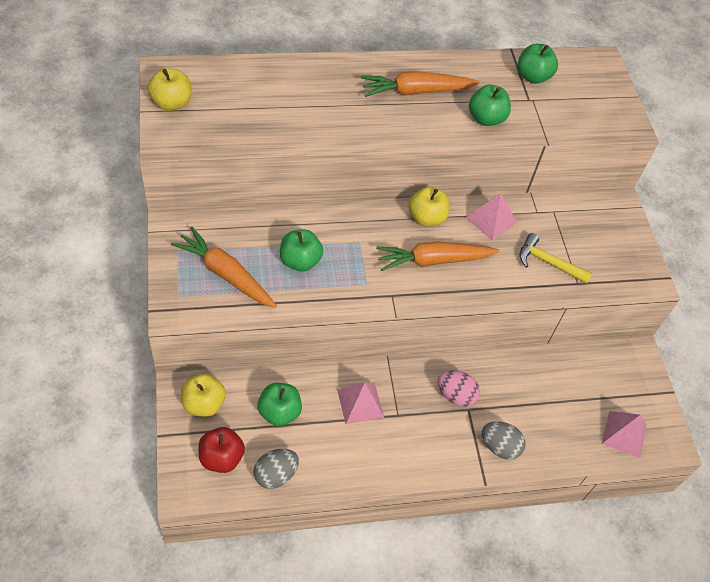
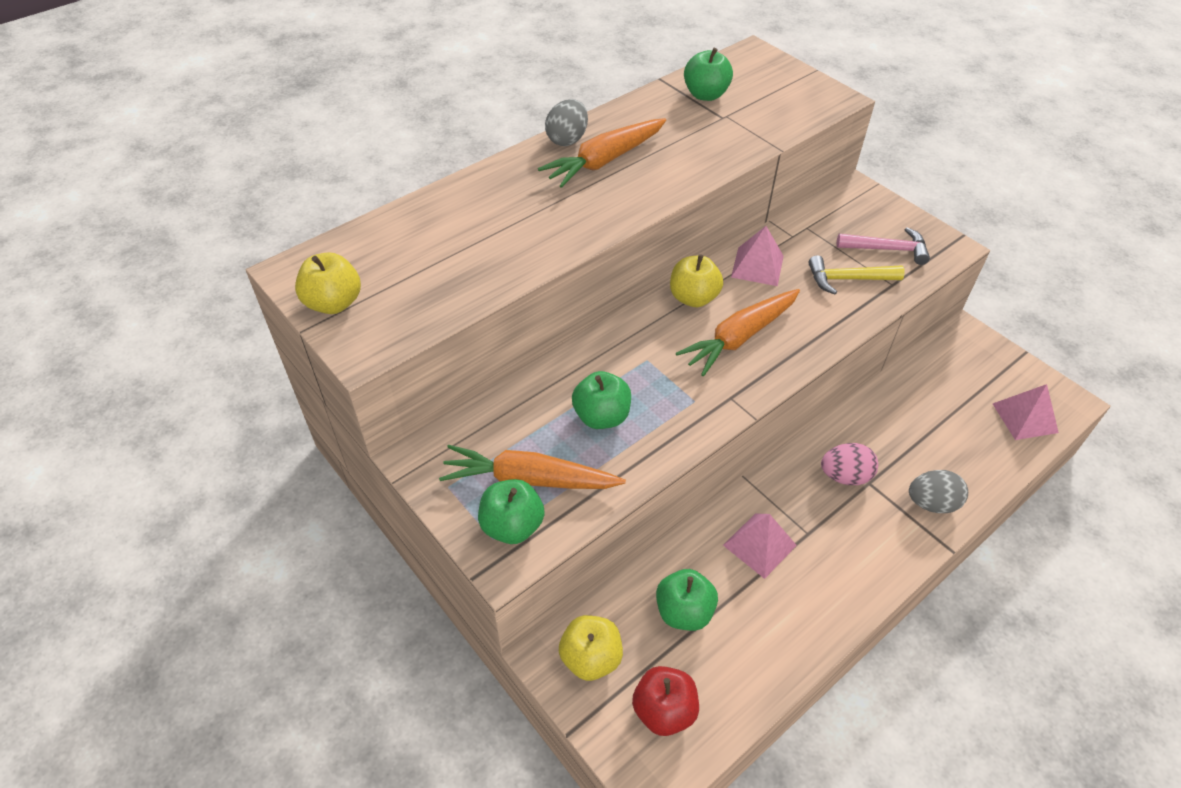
camera: 25 degrees left, 5 degrees down
(275, 475) = (740, 688): grey egg -> grey egg (567, 139)
(486, 118) = (699, 154): green apple -> green apple (512, 526)
(598, 257) = (887, 249): none -> pink hammer

